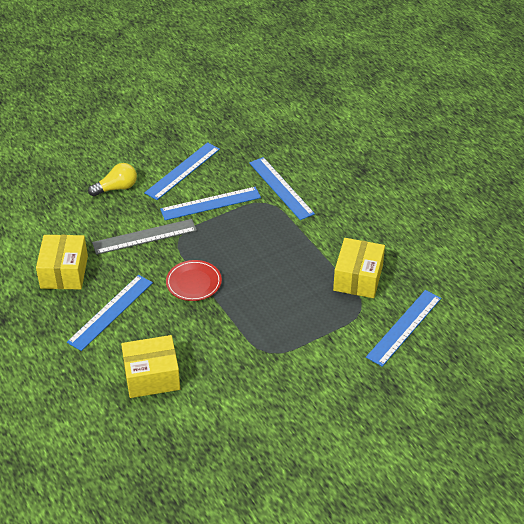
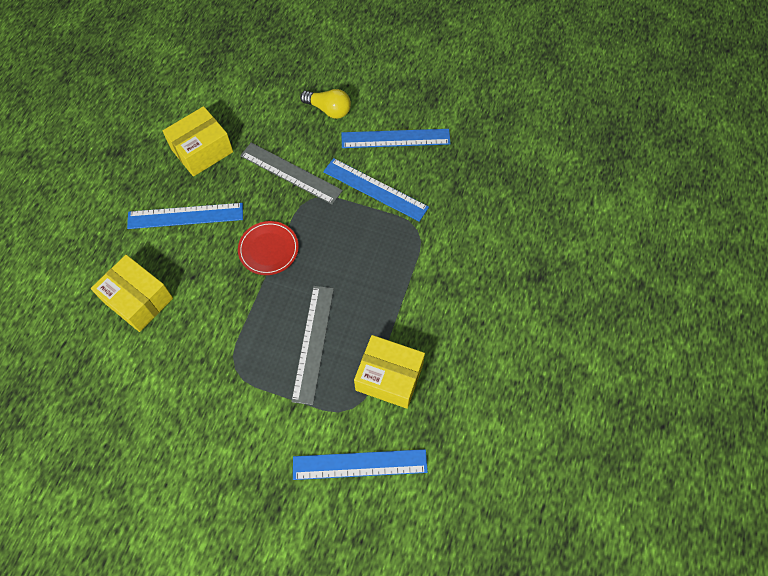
camera: 50 degrees right, 20 degrees up
(281, 188) = (447, 227): blue ruler -> none
(293, 300) = (313, 343): none -> grey ruler
(358, 278) = (389, 377): yellow box -> yellow box turned 45 degrees clockwise

